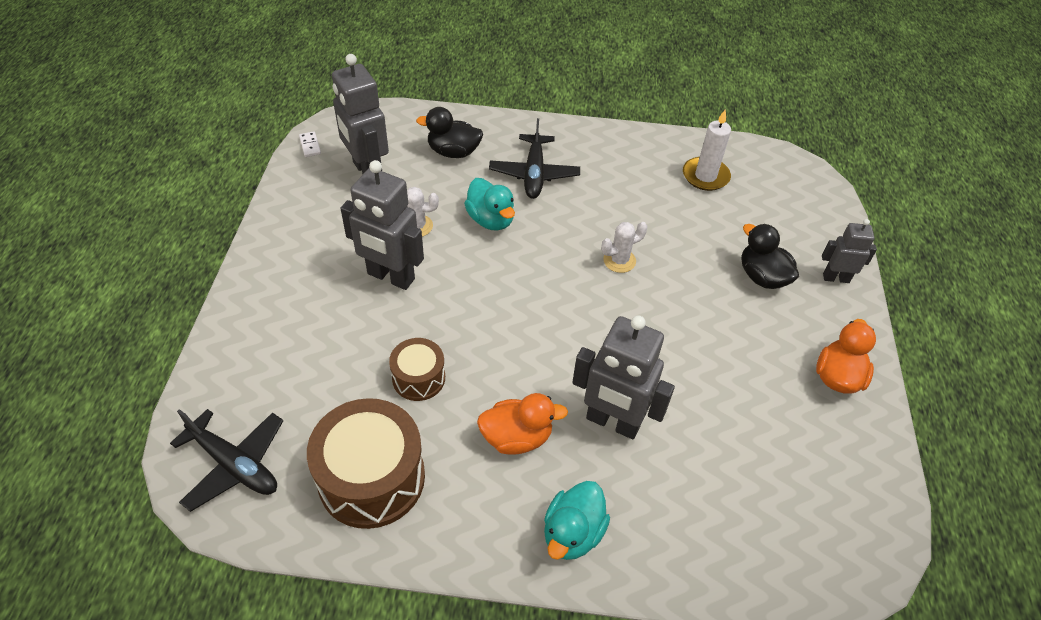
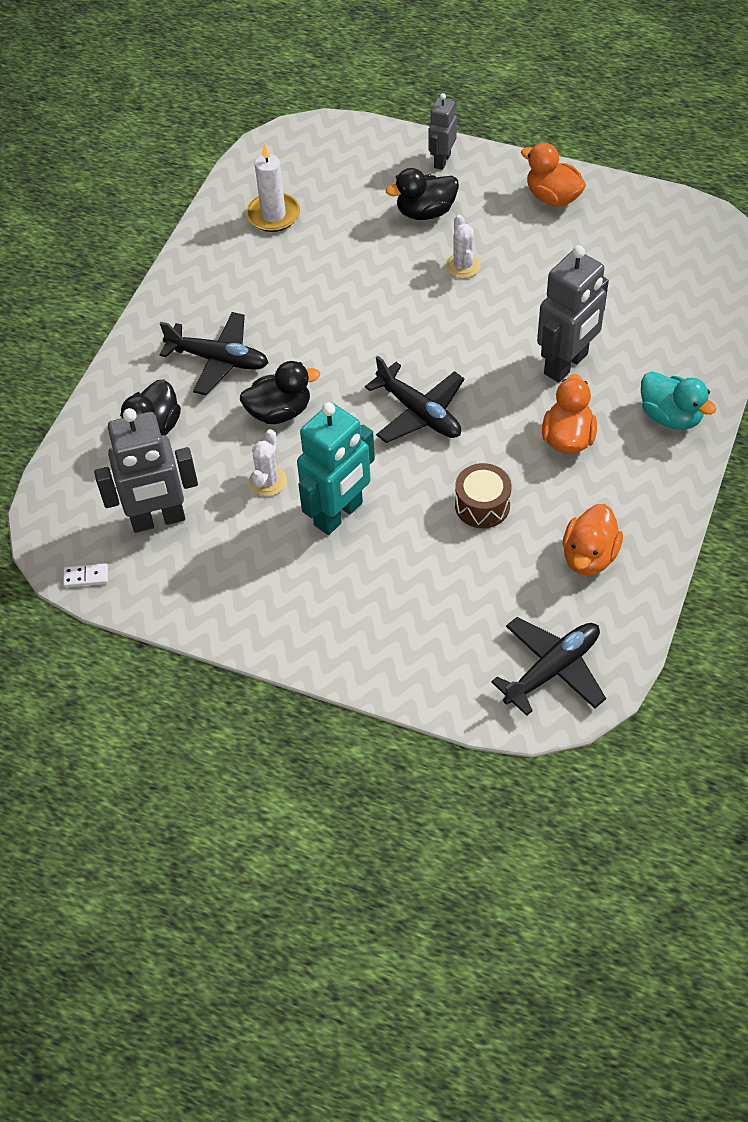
camera: 70 degrees left, 5 degrees up
(371, 478) = (589, 556): brown drum -> orange duck
(390, 277) = (339, 514): grey robot -> turquoise robot
(491, 220) = (279, 412): turquoise duck -> black duck
(516, 313) = (419, 413): none -> black plane
(619, 260) = (373, 315): white cactus -> white cactus (463, 266)

